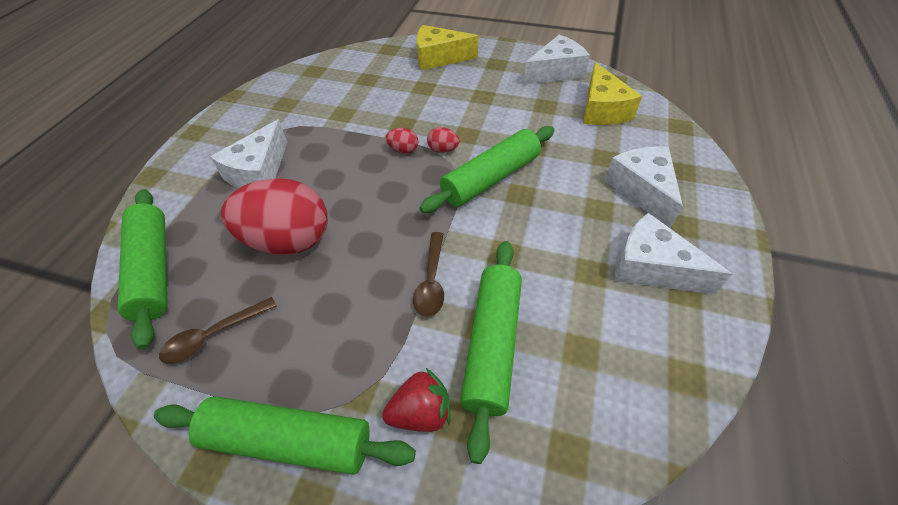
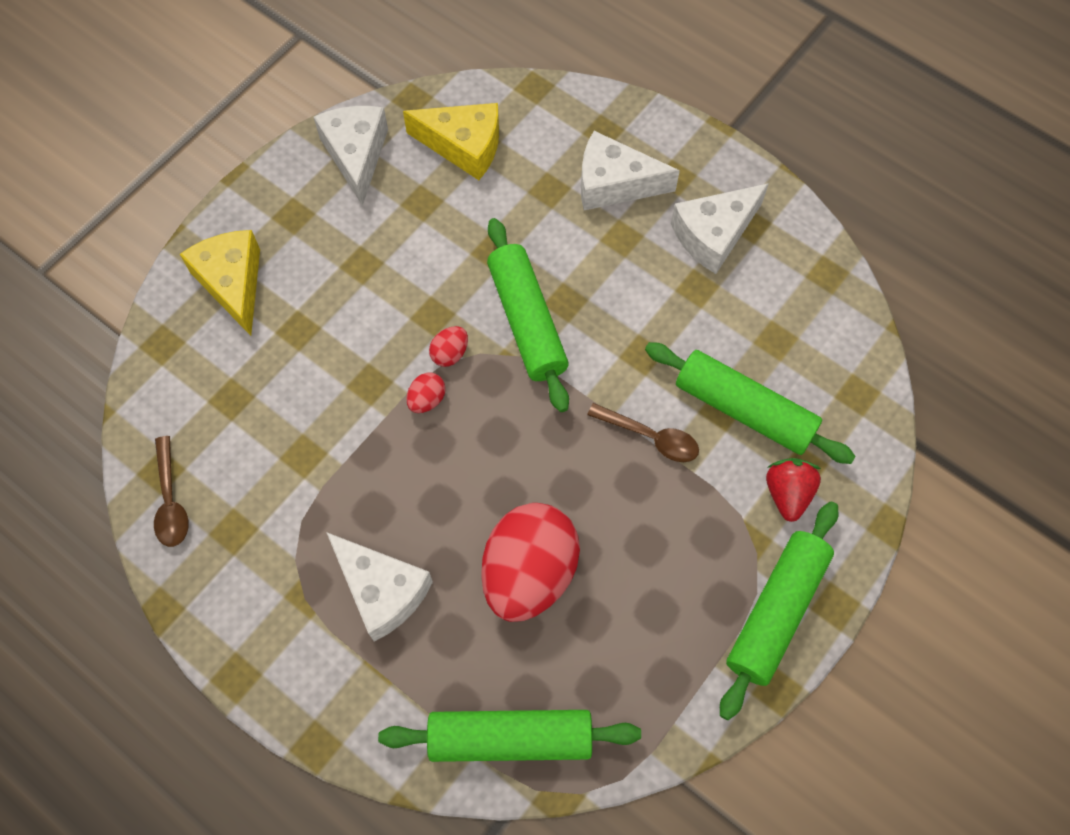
camera: 70 degrees left, 15 degrees up
(214, 335) = (635, 671): brown spoon -> brown spoon (170, 500)
(439, 58) = (233, 283): yellow cheese -> yellow cheese turned 135 degrees clockwise

